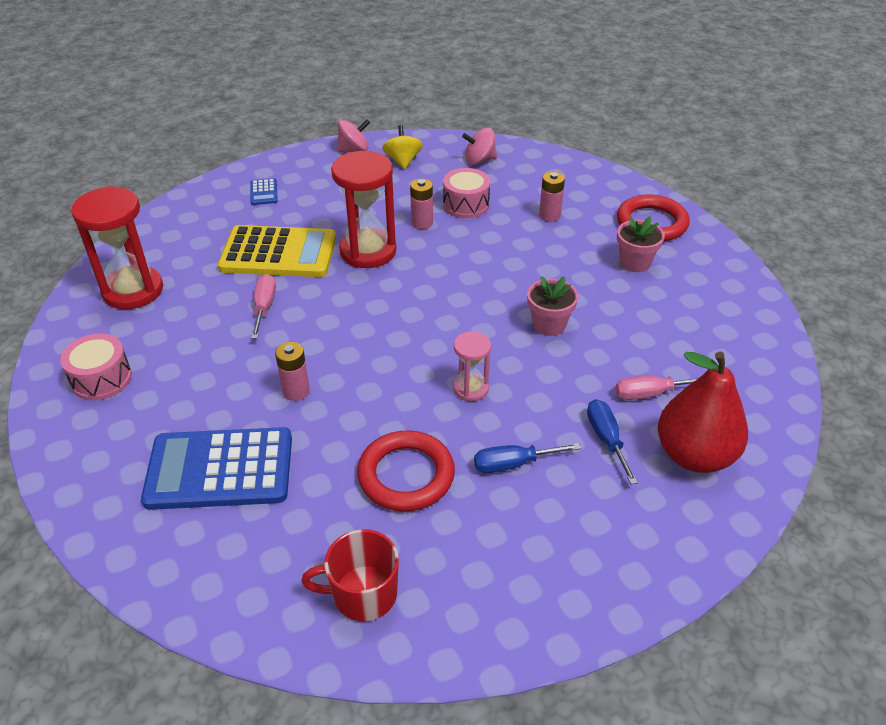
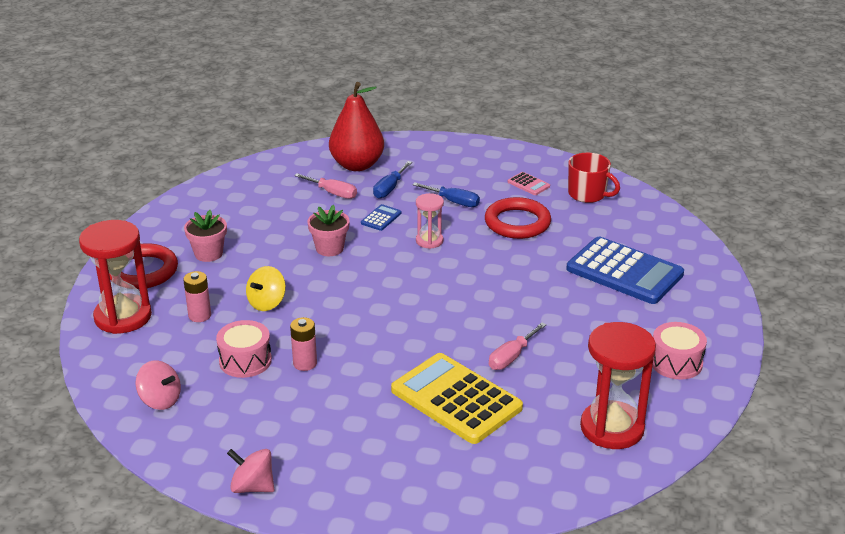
camera: 140 degrees left, 10 degrees down
(264, 192) = (404, 479): blue calculator -> blue calculator (381, 218)
(296, 391) = (540, 290): pink battery -> none
(368, 251) = (381, 361): red hourglass -> red hourglass (123, 317)
(403, 161) = (227, 441): yellow spinning top -> yellow spinning top (267, 303)
(460, 562) = (528, 184): none -> pink calculator

